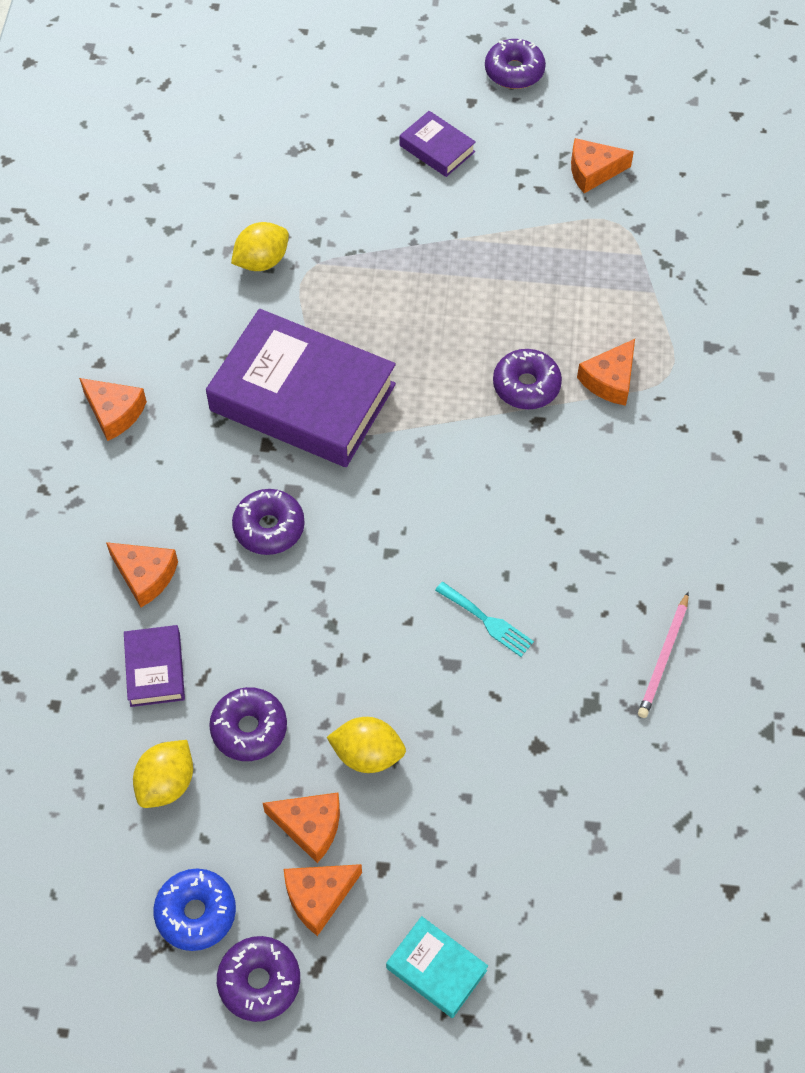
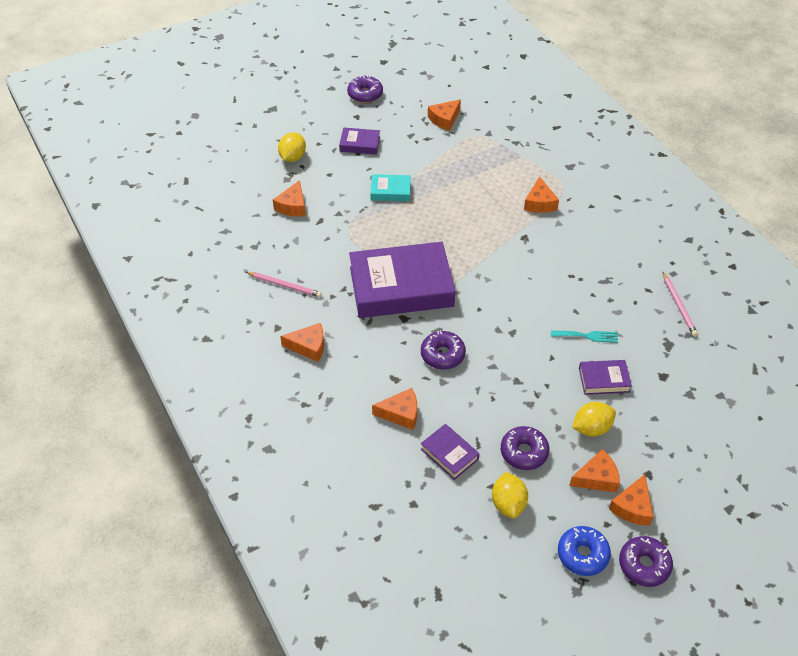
camera: 35 degrees left, 10 degrees down
(158, 308) = (285, 285): none -> pink pencil
(262, 261) = (319, 236): yellow lemon -> yellow lemon (293, 157)
(266, 196) = (292, 206): none -> orange cheese
(436, 969) = (717, 502): turquoise book -> turquoise book (390, 191)
(449, 698) = (604, 380): none -> purple book
(526, 386) = (504, 225): purple donut -> none

